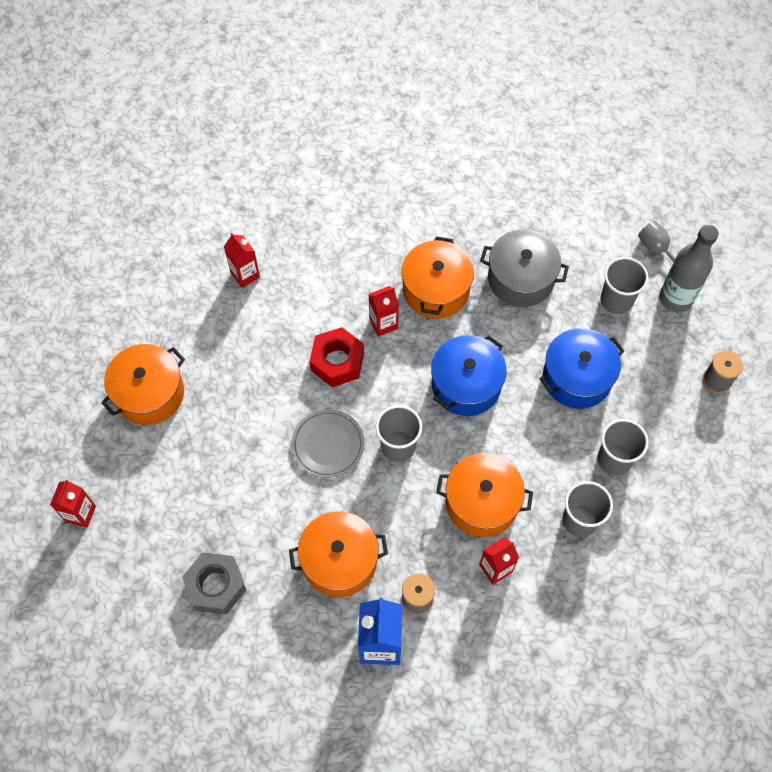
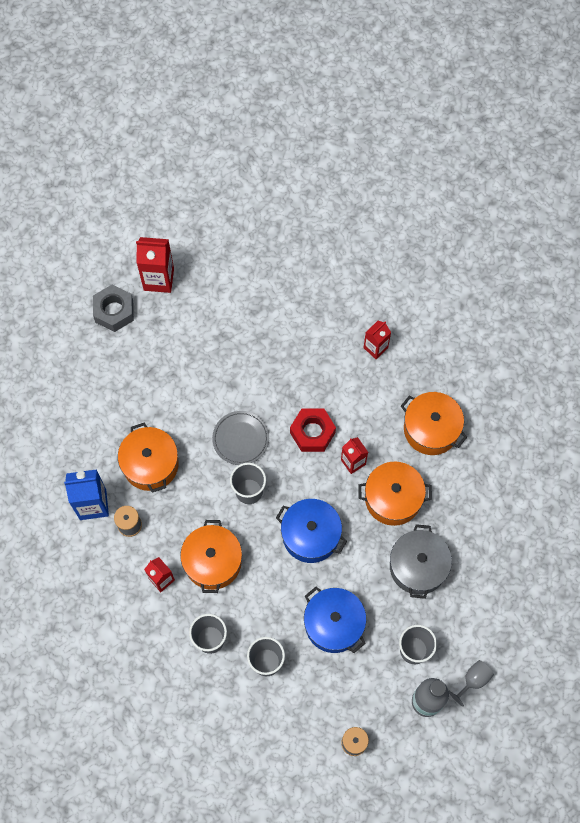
camera: 80 degrees right, 5 degrees up
(80, 514) = (159, 279): red carton -> red carton, size x1.58
(149, 393) = (260, 302): orange pot -> orange pot (431, 429)
(216, 586) = (119, 382): grey nut -> grey nut (114, 311)

